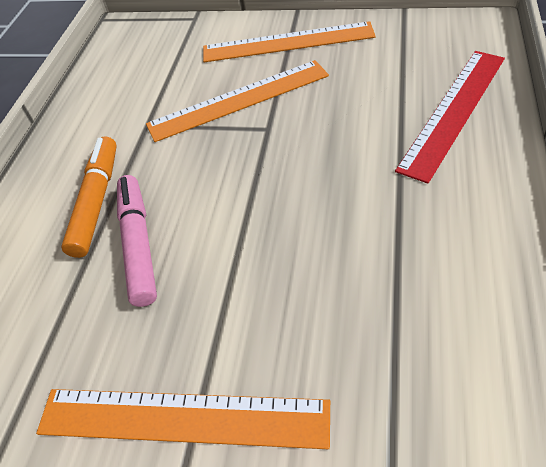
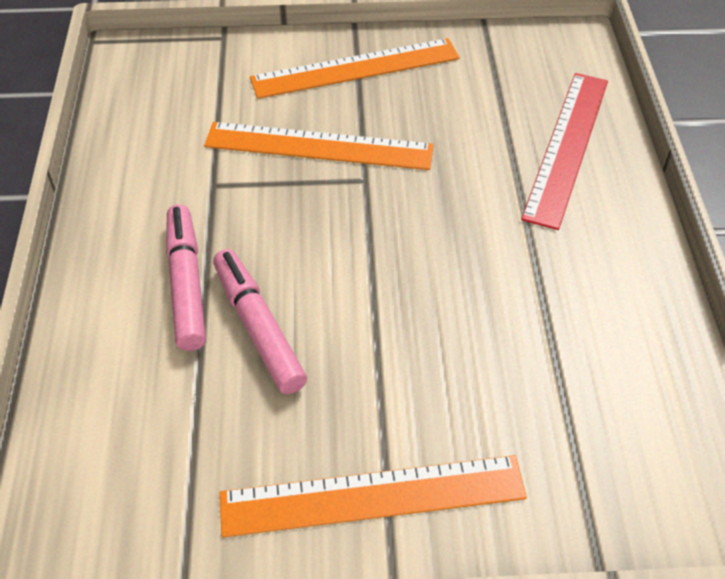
camera: 20 degrees left, 0 degrees up
(97, 201) = (186, 284): orange marker -> pink marker
(239, 100) = (319, 146): orange ruler -> orange ruler turned 45 degrees clockwise

